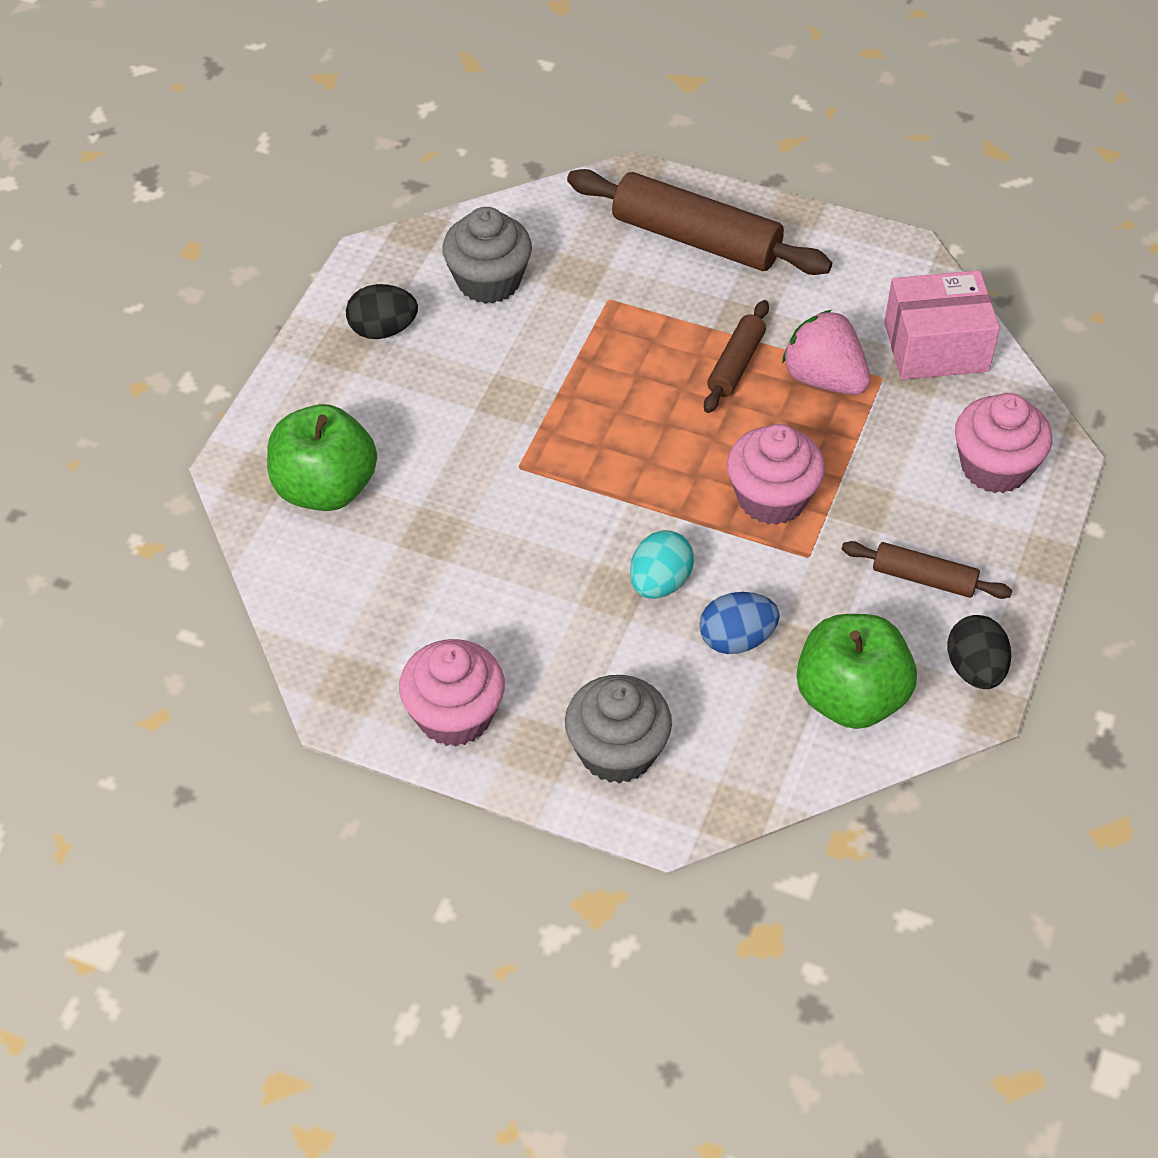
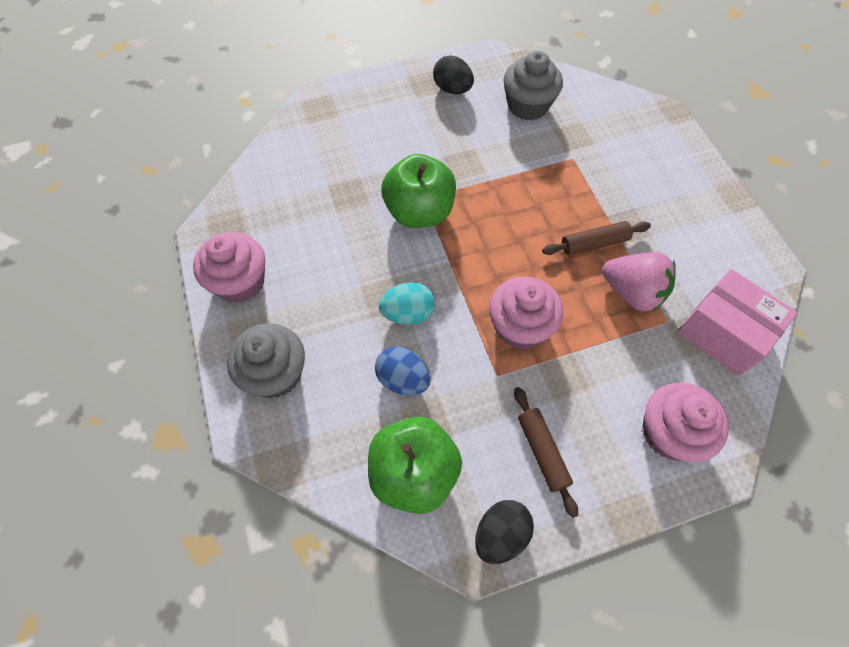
camera: 50 degrees right, 10 degrees up
(325, 488) = (335, 135): green apple -> green apple (419, 212)
(696, 239) = (657, 166): brown rolling pin -> none
(824, 379) = (632, 292): pink strawberry -> pink strawberry turned 120 degrees clockwise

